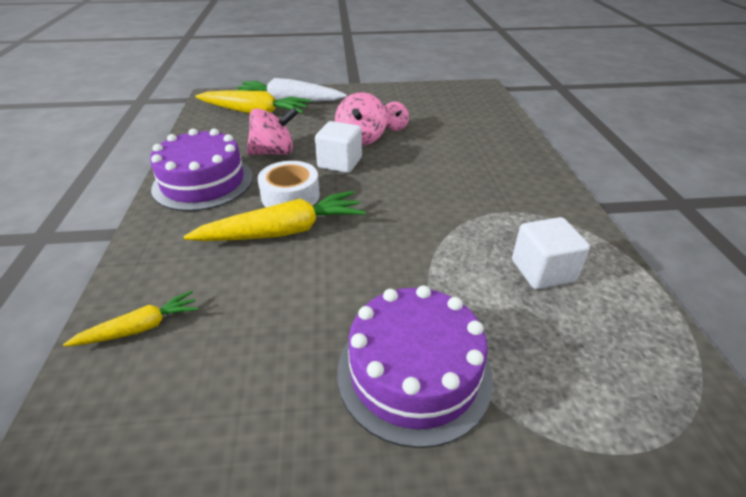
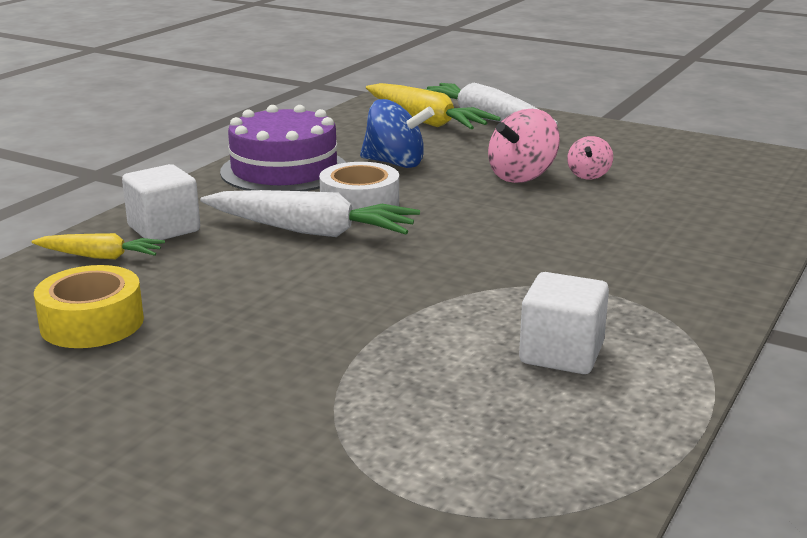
camera: 35 degrees right, 15 degrees down
(211, 409) = (92, 323): none -> yellow tape
(274, 152) = (395, 163): pink spinning top -> blue spinning top
(283, 231) = (310, 231): yellow carrot -> white carrot
(340, 163) = (459, 192): white cube -> white cube (164, 229)
(414, 372) = (289, 368): purple cake -> none

